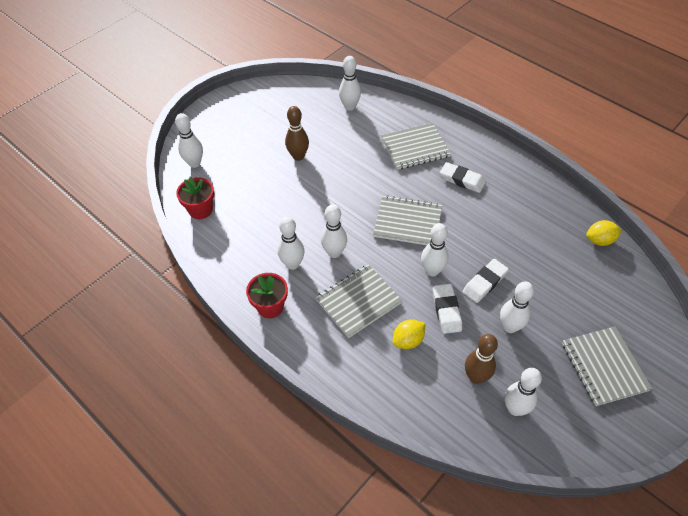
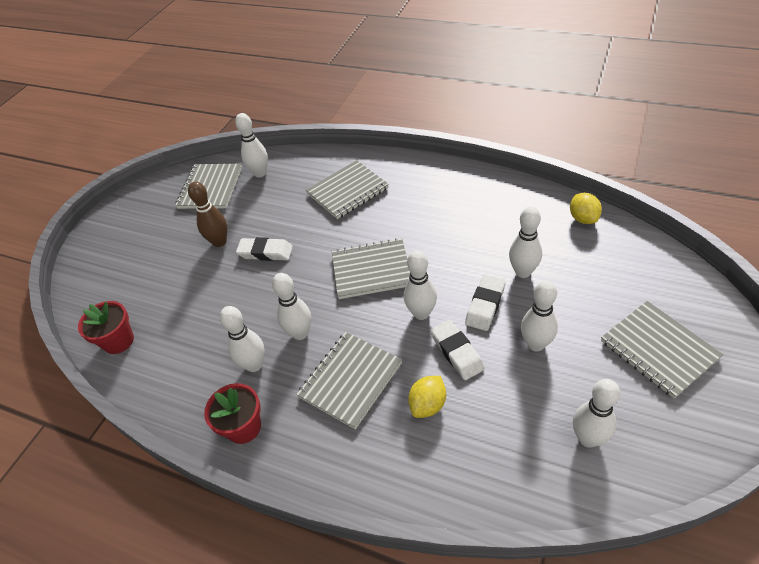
camera: 15 degrees left, 5 degrees down
(194, 163) = (96, 290): white bowling pin -> white bowling pin (523, 272)
(306, 106) = (210, 188): none -> grey notebook
(462, 180) = (411, 206): white eraser -> white eraser (265, 252)
(476, 377) = (525, 417): brown bowling pin -> none
(599, 240) = (583, 218): yellow lemon -> yellow lemon turned 75 degrees counterclockwise

